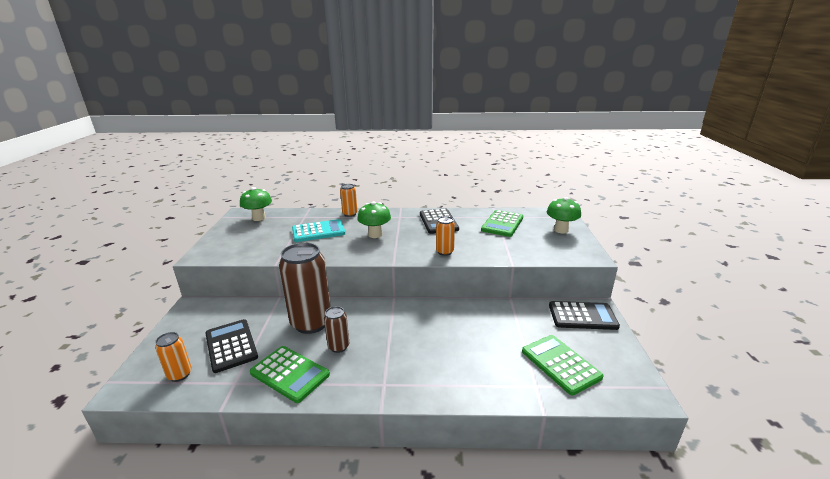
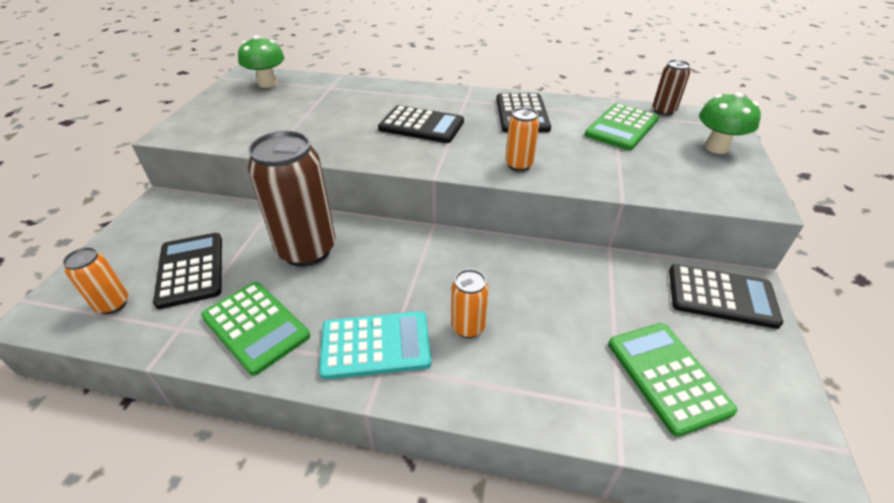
camera: 10 degrees right, 15 degrees up
(318, 231) = (342, 112): turquoise calculator -> turquoise calculator (375, 345)
(338, 346) = (334, 293): brown can -> brown can (663, 111)
(350, 214) = (394, 89): orange can -> orange can (468, 327)
(375, 234) = (421, 125): green mushroom -> black calculator

